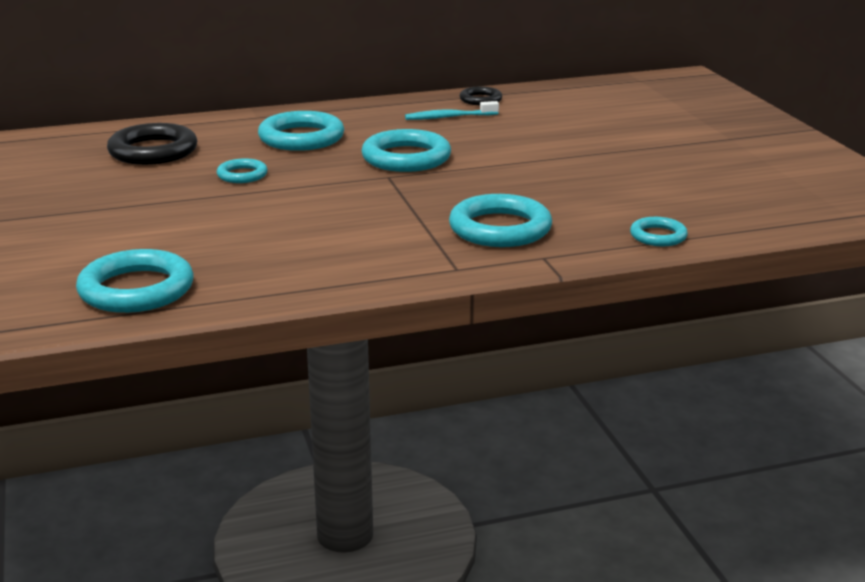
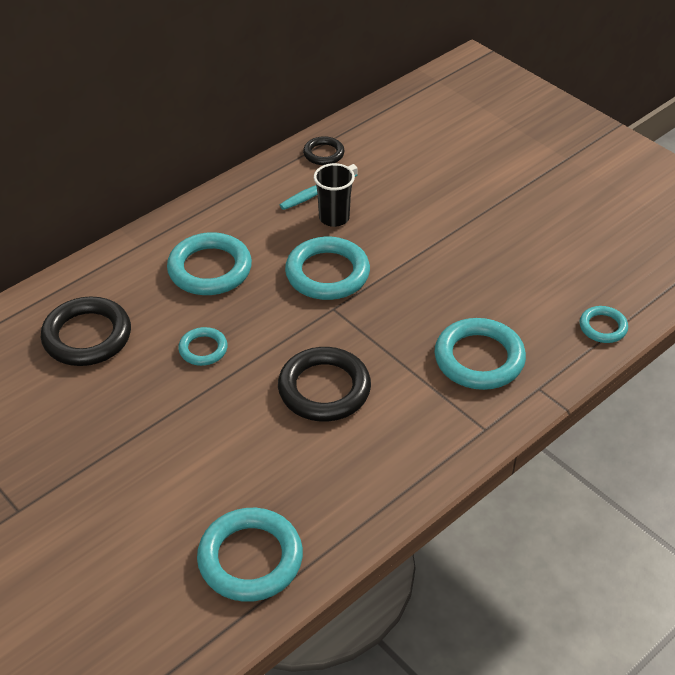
camera: 25 degrees left, 20 degrees up
(325, 215) = (324, 389): none -> black ring
(449, 132) = (334, 218): none -> black cup

